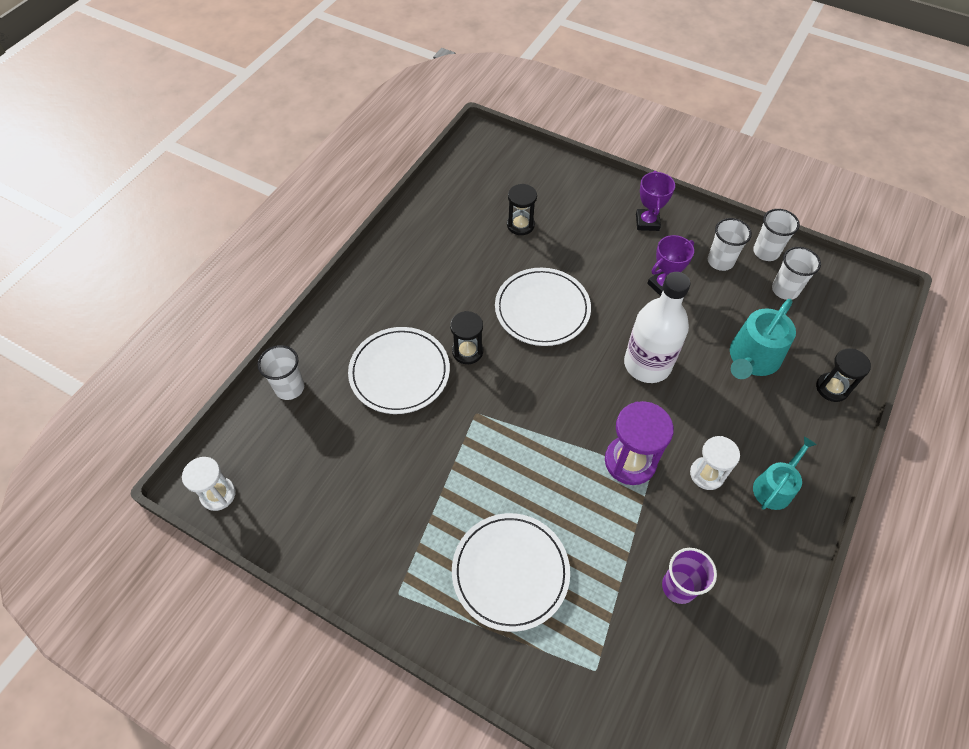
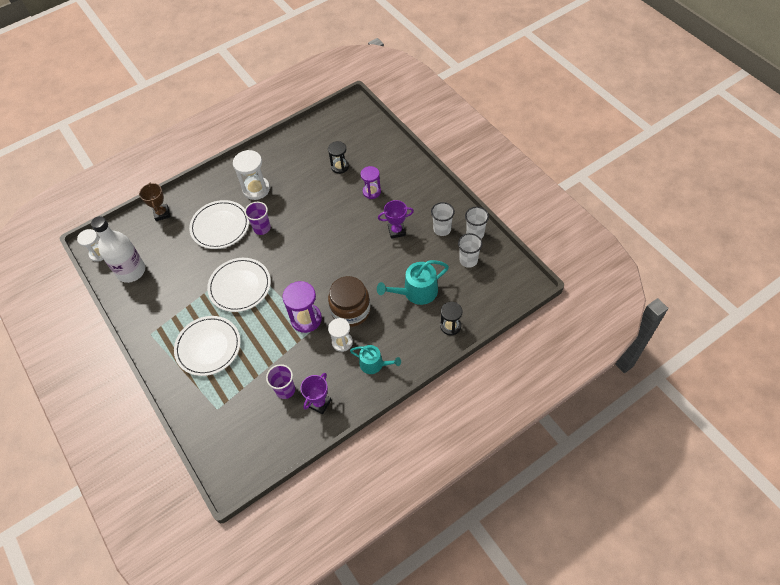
camera: 30 degrees right, 0 degrees up
(289, 388) = (162, 214): white cup -> brown trophy
(418, 297) = (256, 189): none -> white hourglass
(467, 351) = (262, 228): black hourglass -> purple cup
(542, 309) = (318, 220): white plate -> white plate (240, 286)
(589, 244) = (371, 191): none -> purple hourglass
(647, 222) = (415, 190): purple trophy -> purple trophy (319, 403)
(647, 364) = (354, 272): white bottle -> white bottle (131, 271)
(684, 422) = (351, 310): none -> brown jar
(775, 487) = (374, 364): turquoise watering can -> turquoise watering can turned 45 degrees clockwise

